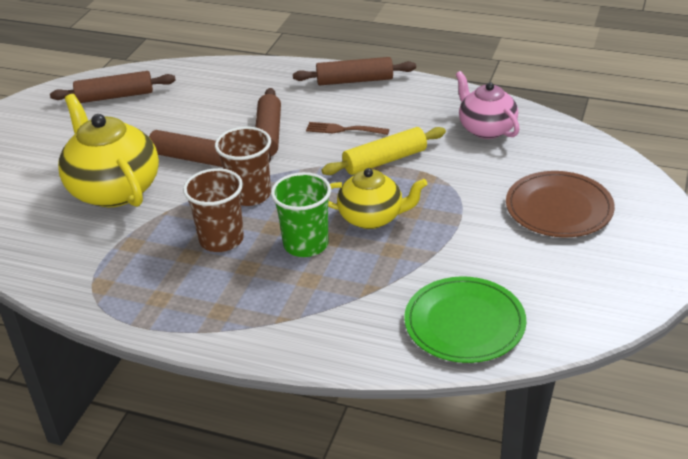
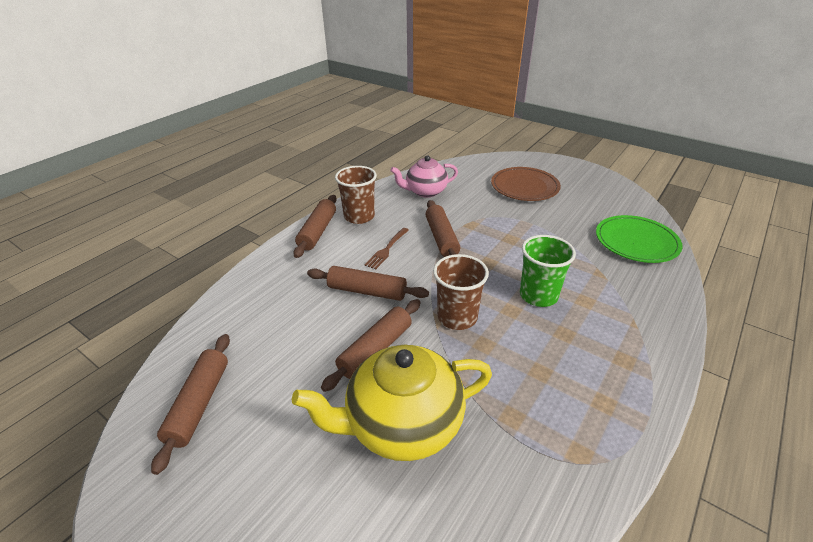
camera: 75 degrees left, 0 degrees up
(221, 239) = (520, 345): brown cup -> brown cup (359, 216)
(372, 217) = (512, 257): yellow teapot -> none
(385, 160) = (441, 238): yellow rolling pin -> brown rolling pin

